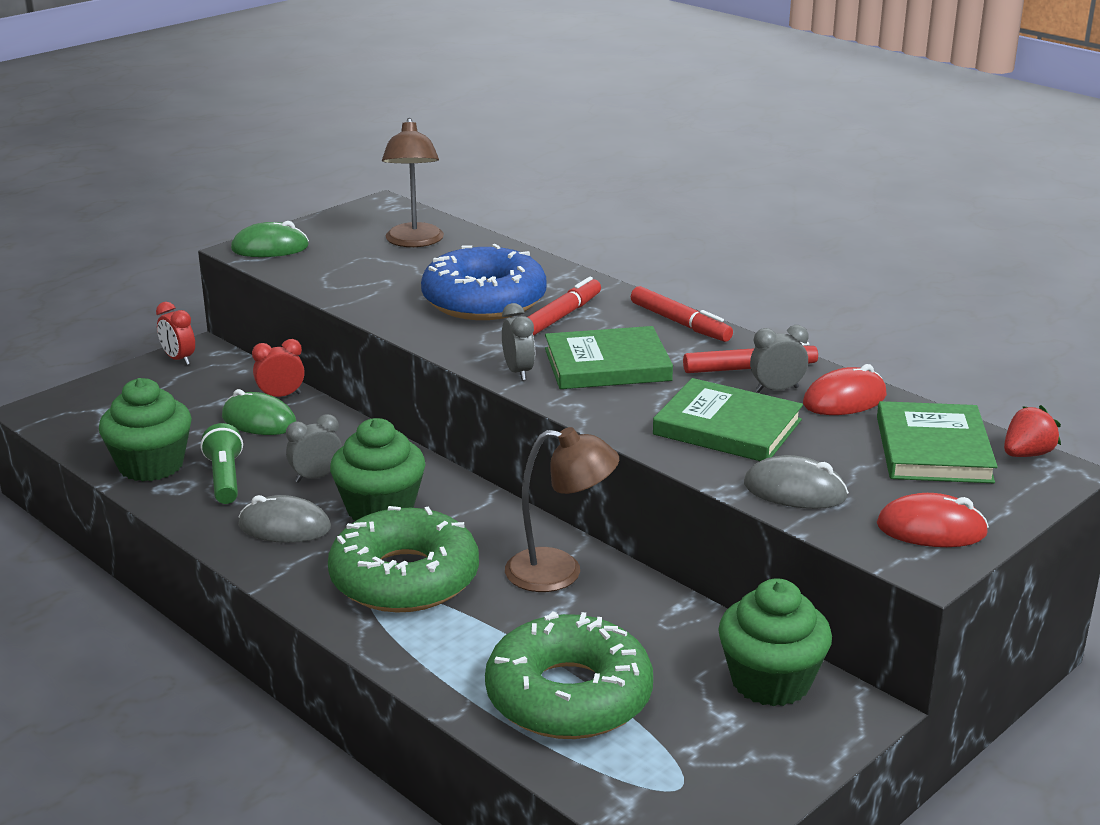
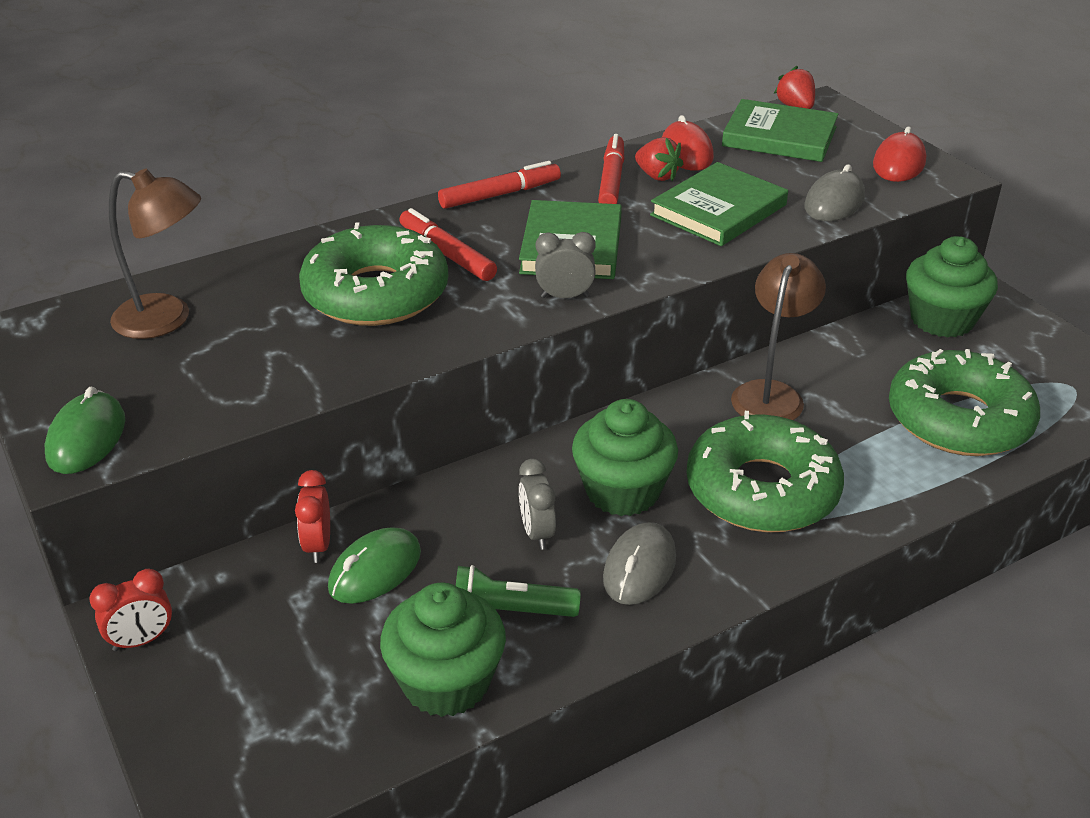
camera: 75 degrees left, 10 degrees up
(484, 300) = (376, 293): blue donut -> green donut
(776, 390) = (657, 176): grey clock -> red strawberry

